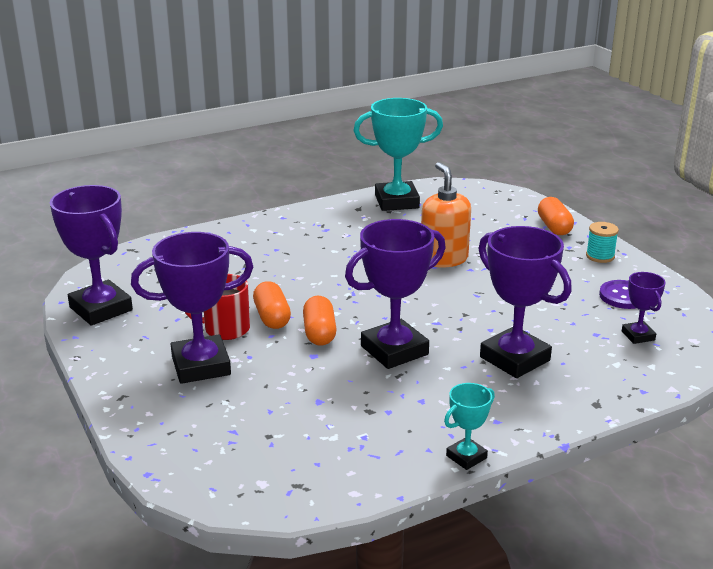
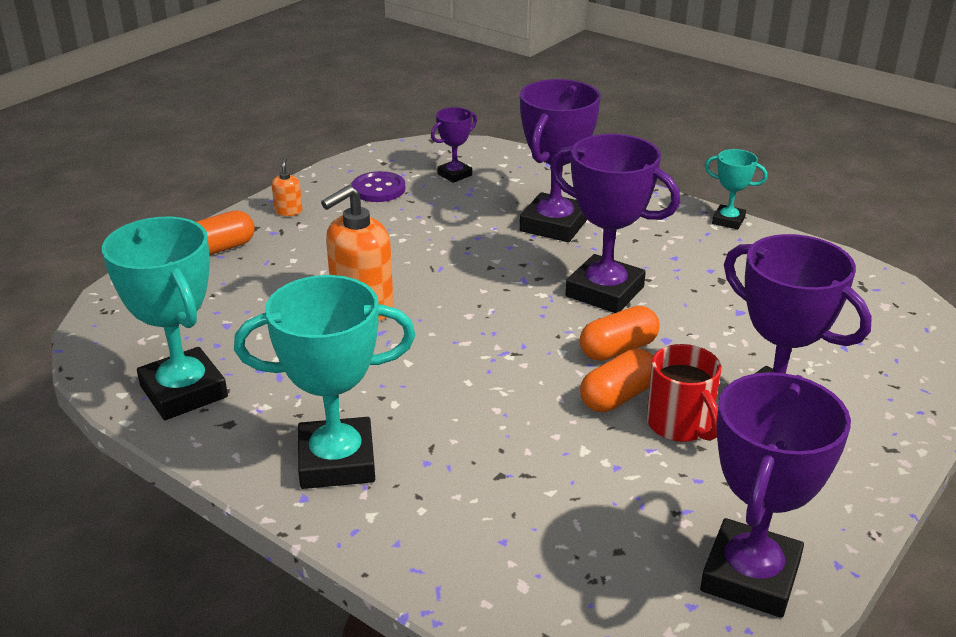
camera: 115 degrees left, 5 degrees up
(300, 228) = (337, 461): none -> turquoise trophy
(600, 256) = (288, 211): turquoise spool -> orange soap dispenser

